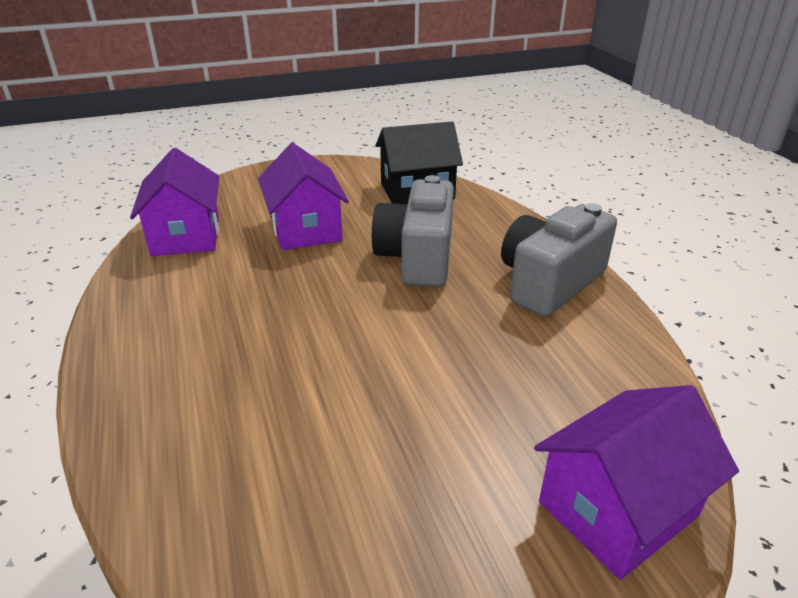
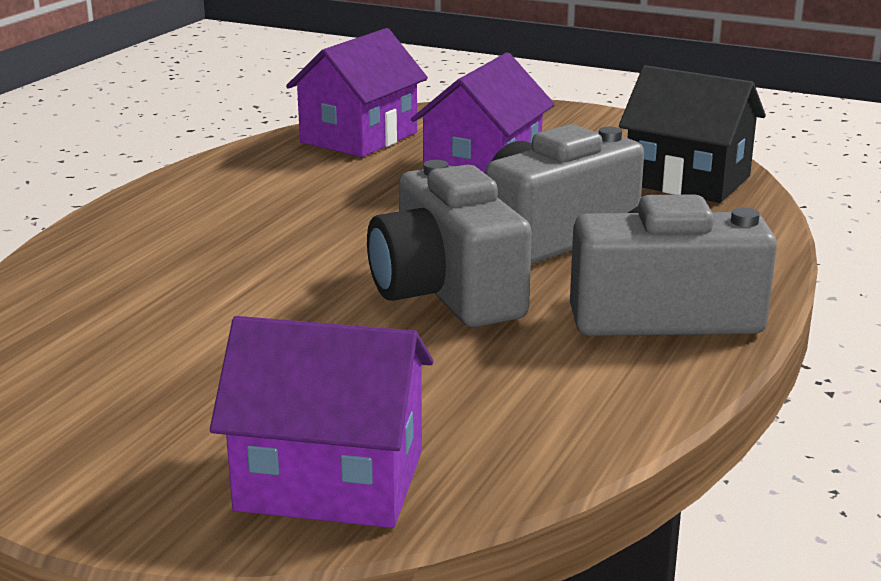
camera: 45 degrees right, 10 degrees down
(435, 327) = (446, 292): none -> grey camera

